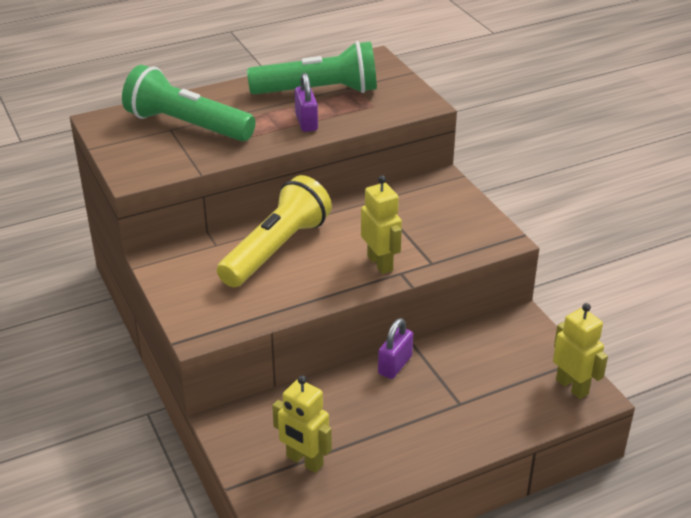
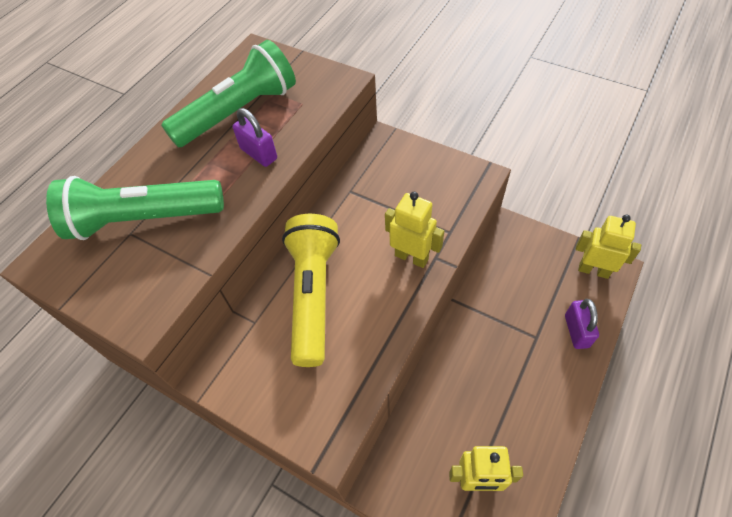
camera: 30 degrees left, 20 degrees up
(395, 365) = (461, 331): purple padlock -> purple padlock (576, 331)

